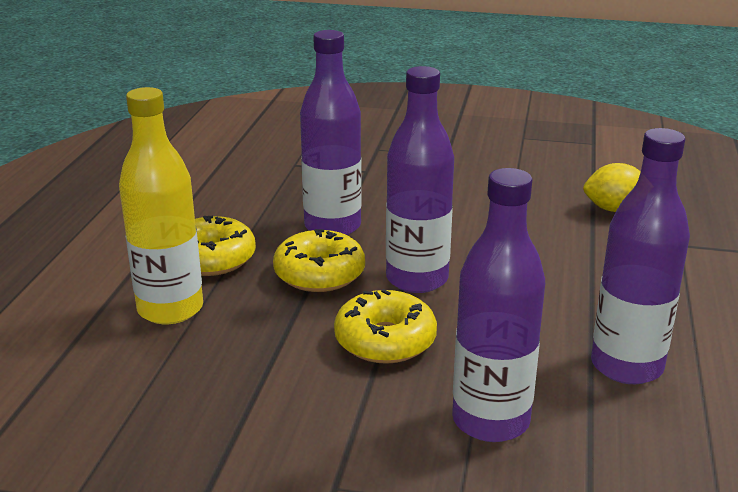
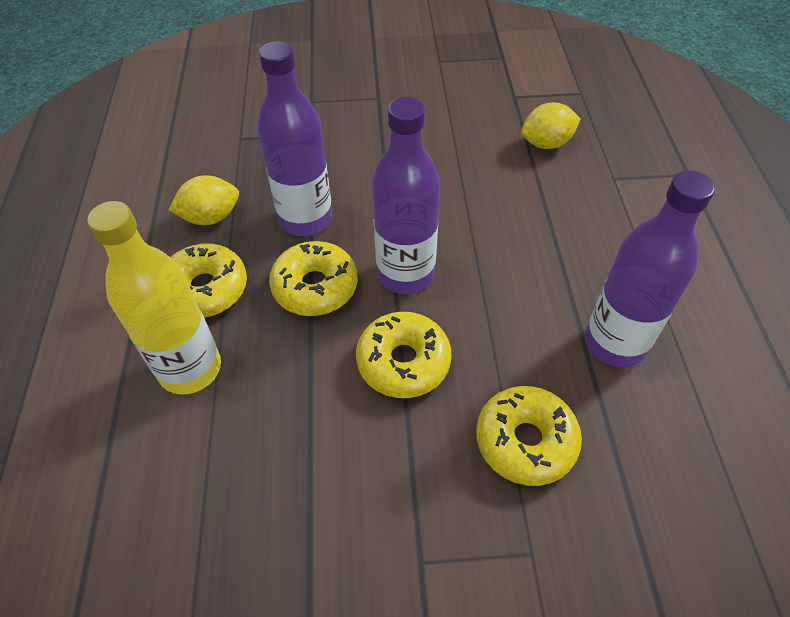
camera: 15 degrees left, 25 degrees up
(240, 212) = (211, 217): none -> yellow lemon
(490, 421) = (525, 441): purple bottle -> yellow donut

